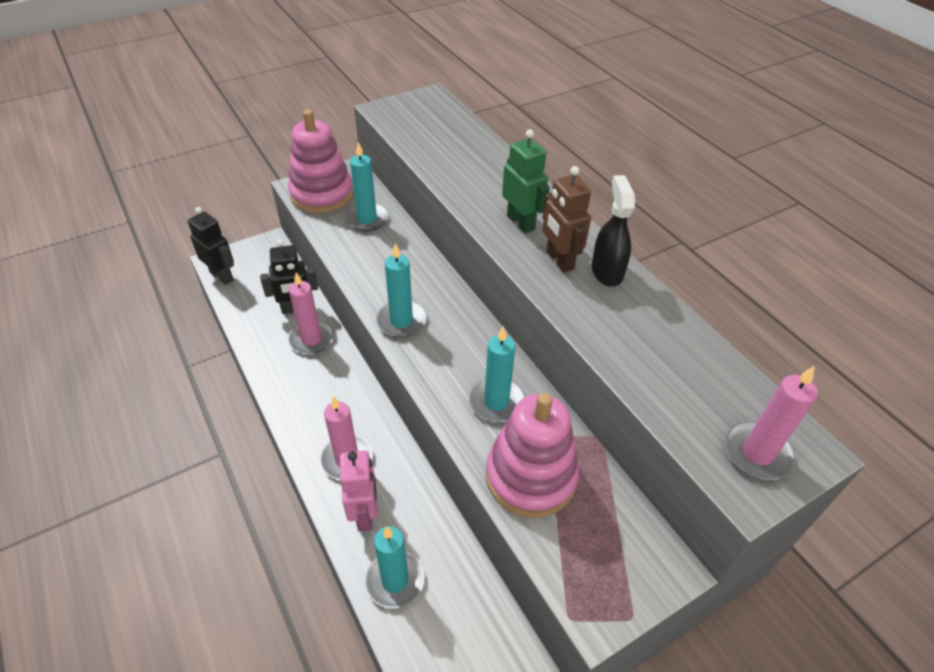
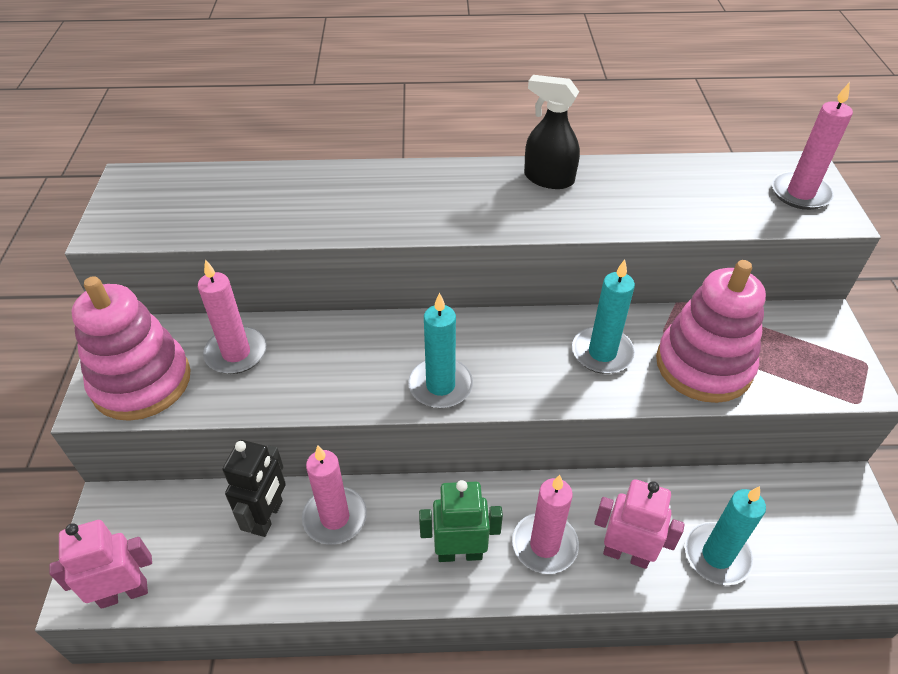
camera: 60 degrees left, 0 degrees up
(222, 276) = (124, 593): black robot -> pink robot
(367, 219) = (236, 353): turquoise candle -> pink candle
(521, 222) = (434, 203): green robot -> green robot (460, 553)
(559, 261) = (512, 201): brown robot -> none

